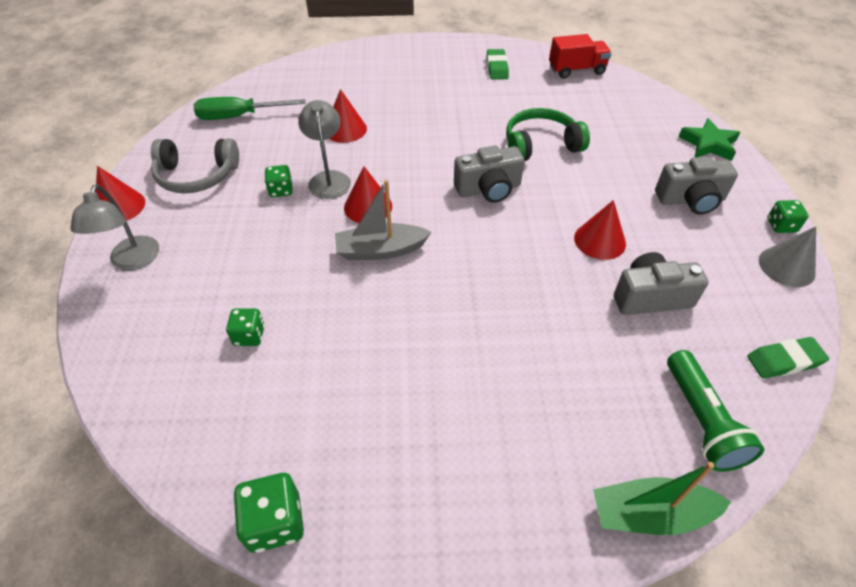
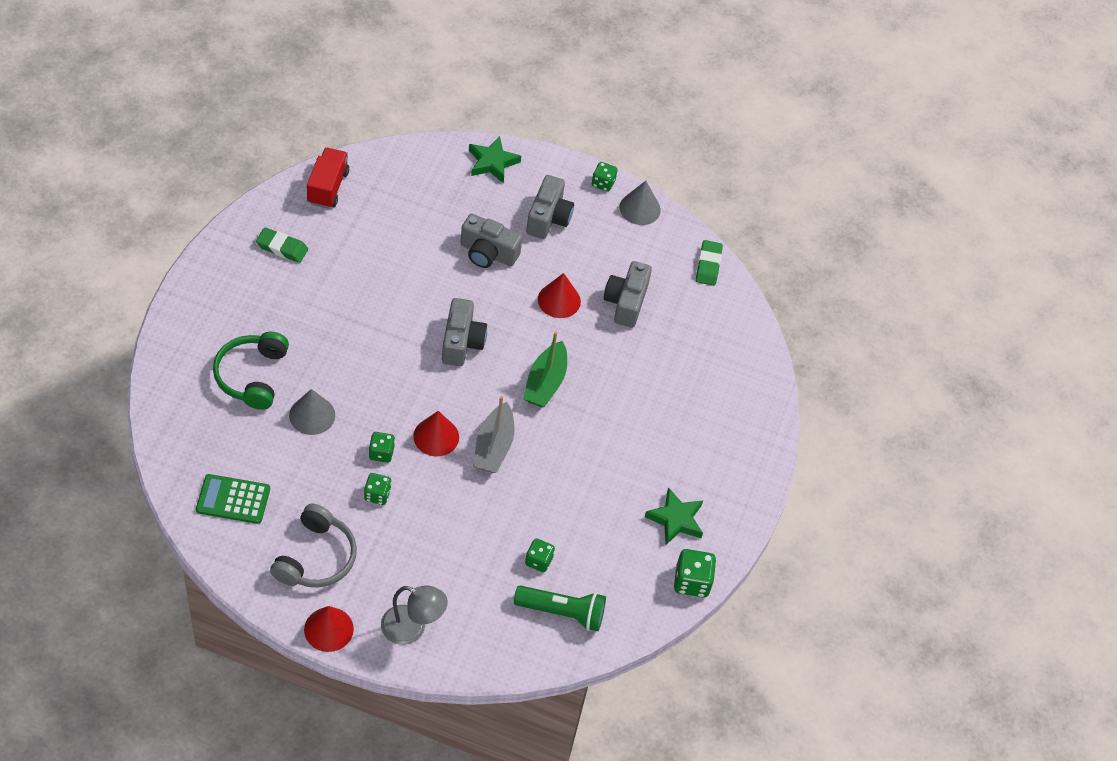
camera: 75 degrees left, 5 degrees up
(239, 116) = (233, 499): green screwdriver -> green calculator
(328, 179) = (381, 453): grey lamp -> green dice
(345, 129) = (312, 415): red cone -> grey cone
(370, 463) = (675, 519): none -> green star
(541, 145) = (426, 277): green headphones -> green headphones (252, 376)
(605, 173) = (488, 253): none -> grey camera
(650, 514) = (767, 394): green boat -> green boat (545, 382)
(701, 421) = (726, 335): green flashlight -> green flashlight (562, 612)

